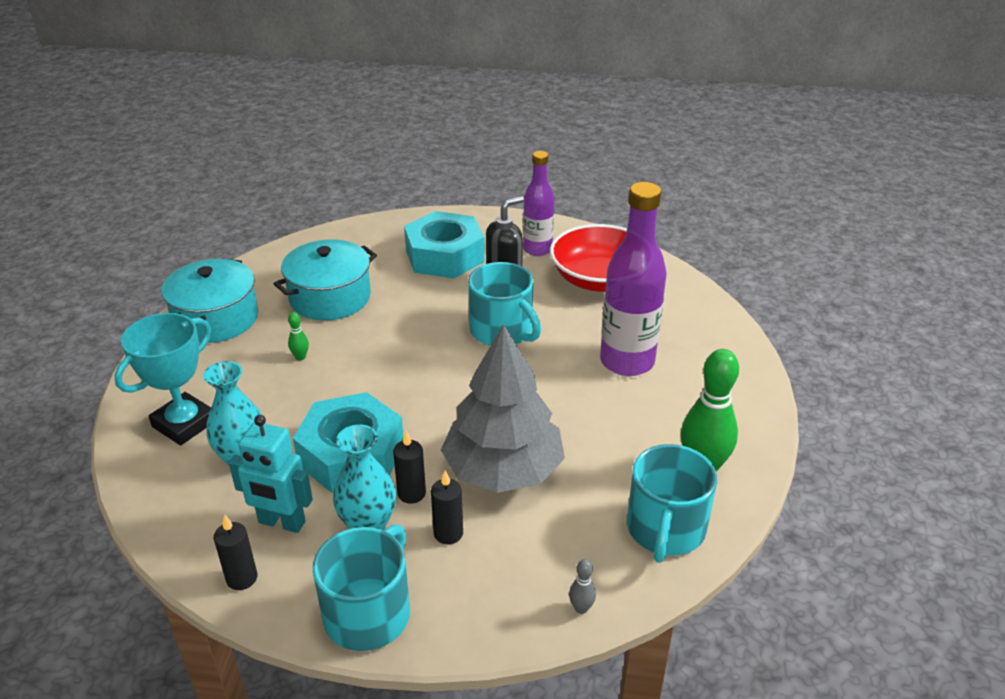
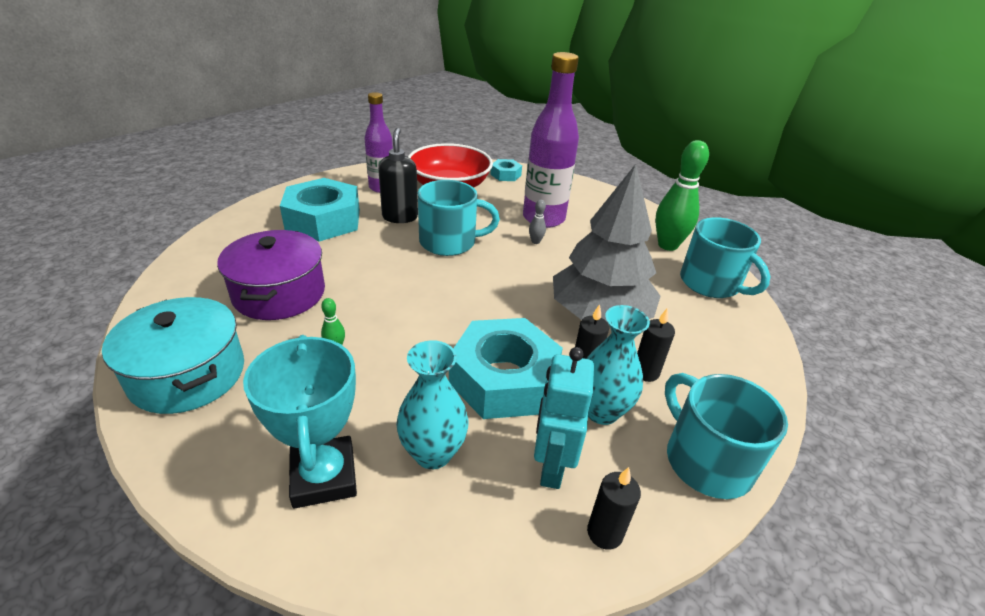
camera: 55 degrees left, 0 degrees up
(281, 523) = (551, 466): turquoise robot -> turquoise robot turned 135 degrees clockwise
(330, 297) = (279, 293): turquoise pot -> purple pot
(581, 608) = (762, 349): grey bowling pin -> grey bowling pin (535, 241)
(679, 297) = (505, 175): none -> turquoise nut

